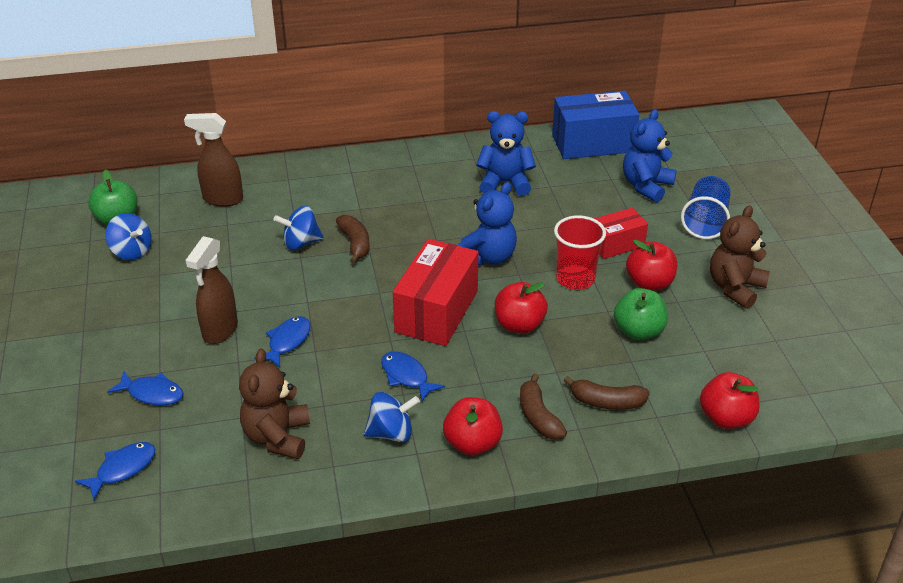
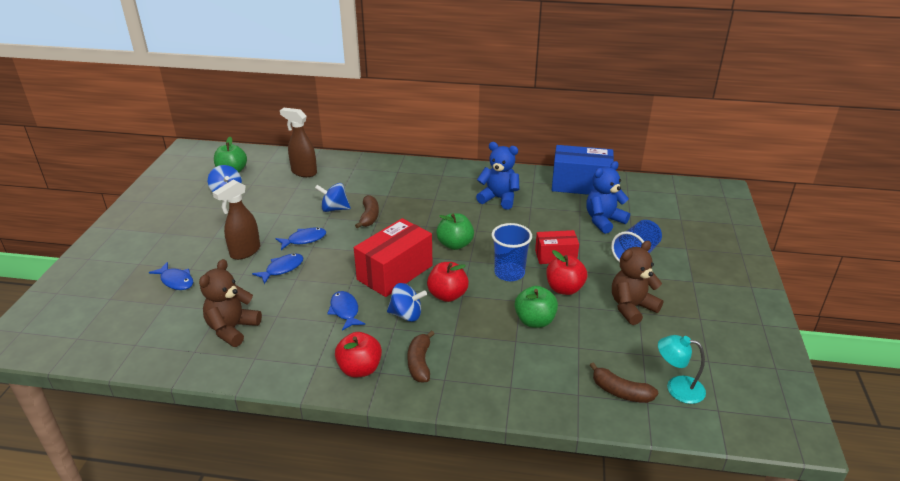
camera: 20 degrees right, 5 degrees down
(122, 469) = (124, 324): blue fish -> blue fish (304, 240)
(391, 433) = (308, 346): blue spinning top -> blue spinning top (406, 315)
(488, 257) = (455, 244): blue teddy bear -> green apple
(575, 279) = (509, 273): red cup -> blue cup
(606, 402) = (478, 366): brown banana -> brown banana (620, 392)
(726, 418) = (566, 403): red apple -> none
(829, 369) = (677, 388): none -> turquoise lamp

